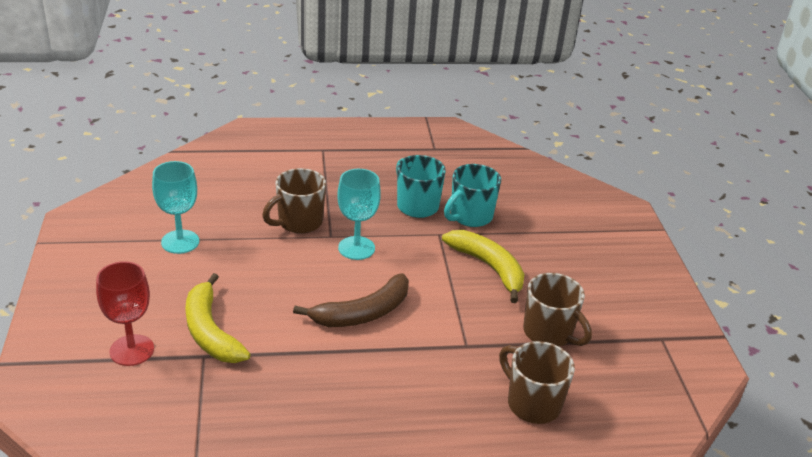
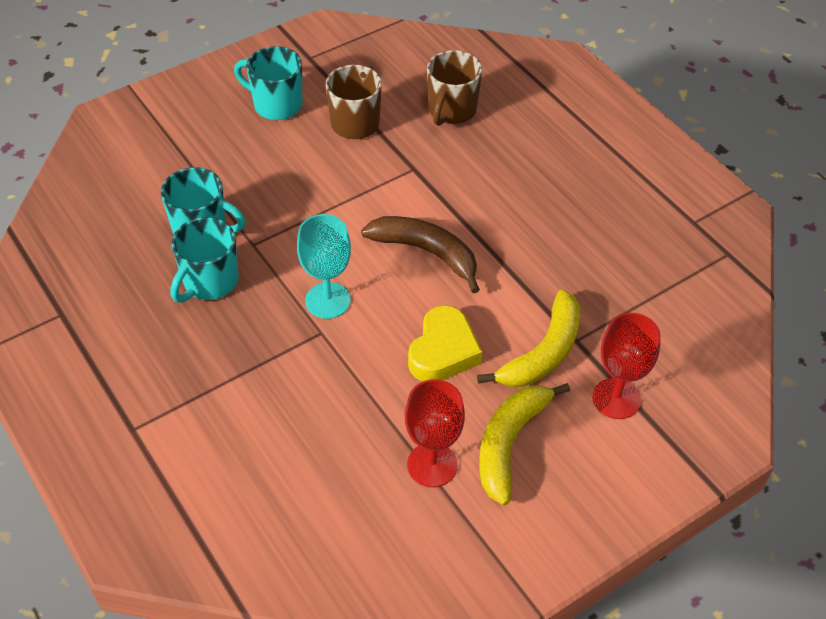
camera: 115 degrees left, 15 degrees up
(180, 242) = (432, 465): turquoise goblet -> red goblet
(261, 282) = (443, 351): none -> yellow heart
(299, 222) = (316, 372): brown mug -> none
(489, 267) = (286, 188): yellow banana -> yellow banana (509, 443)
(598, 295) = (276, 105): none -> turquoise mug

